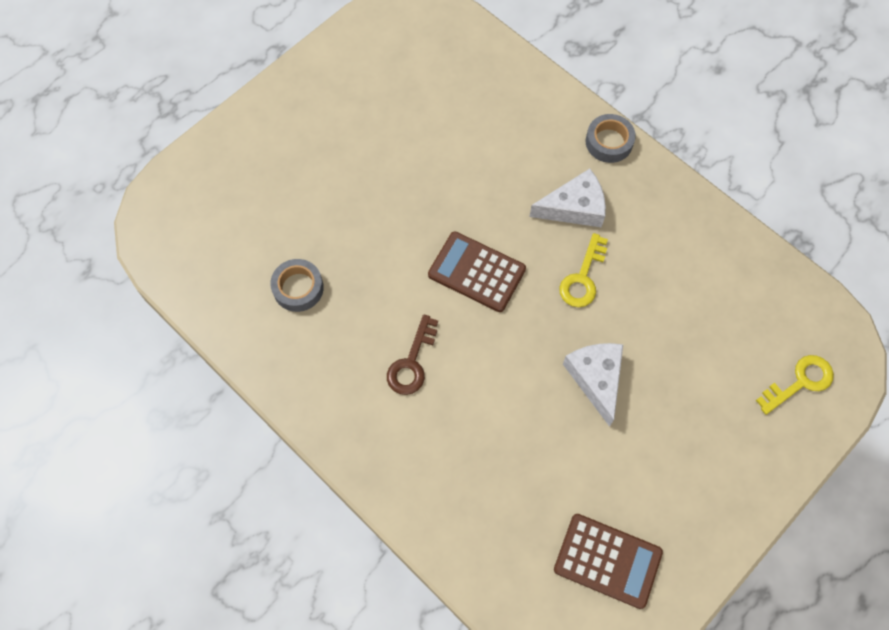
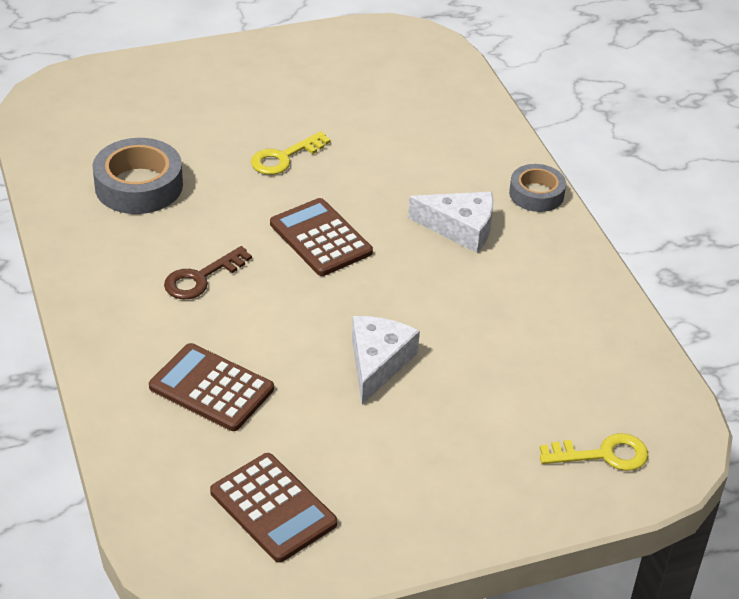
camera: 25 degrees right, 25 degrees down
(298, 288) = (139, 186): grey tape -> grey tape, size x1.58
(491, 470) = (211, 388): none -> brown calculator
(583, 277) = (427, 282): yellow key -> yellow key (284, 157)

